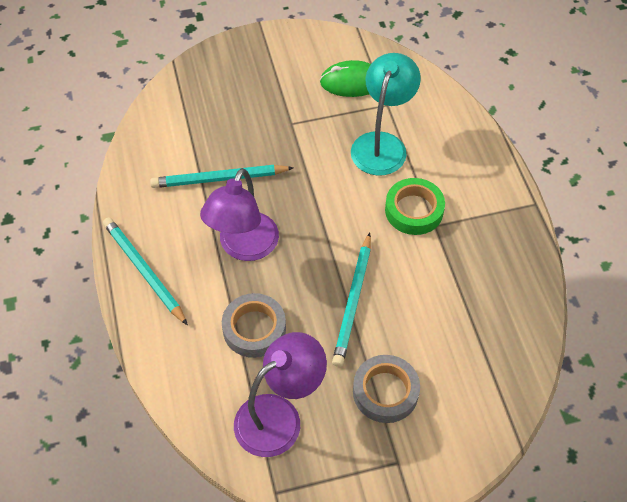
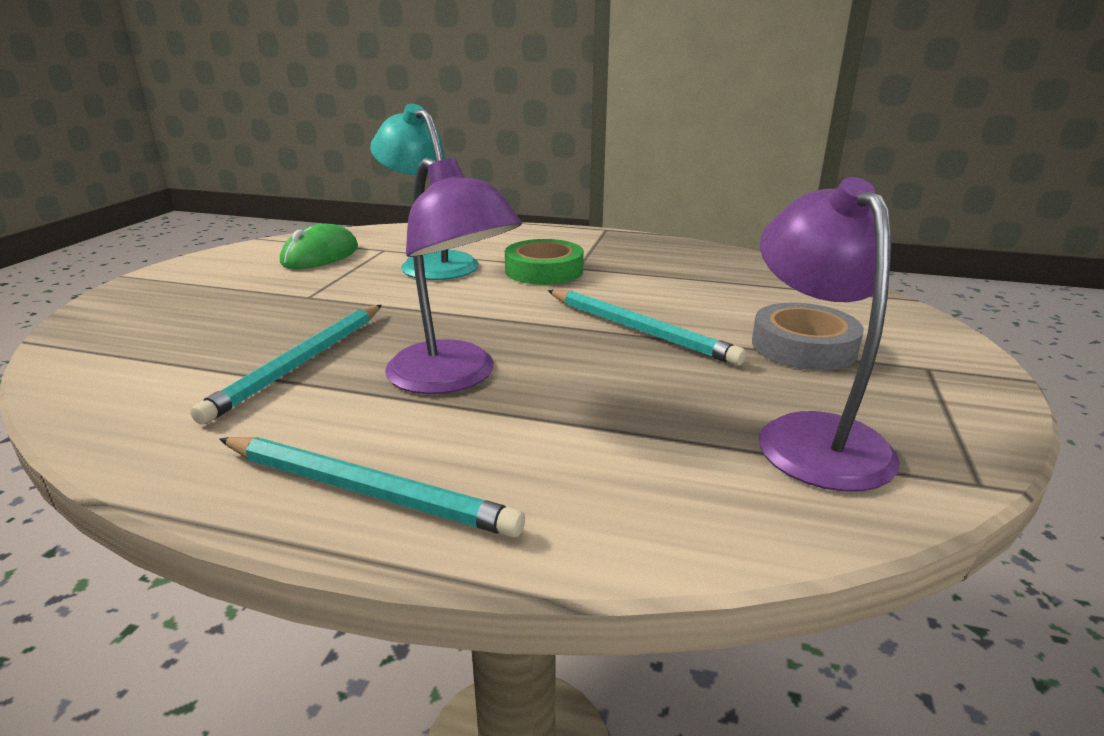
camera: 60 degrees left, 30 degrees down
(144, 271) = (365, 490): turquoise pencil -> turquoise pencil turned 150 degrees counterclockwise
(254, 329) = (617, 410): grey tape -> none

